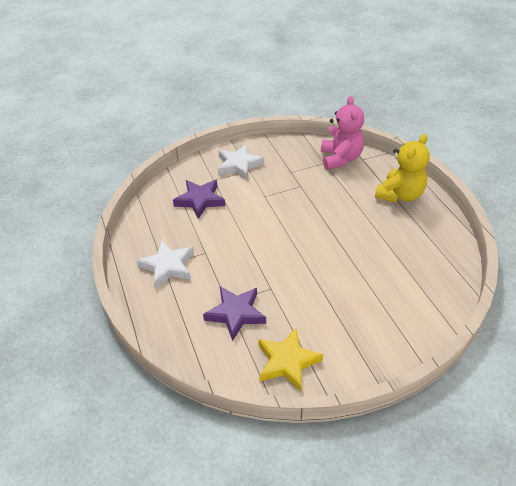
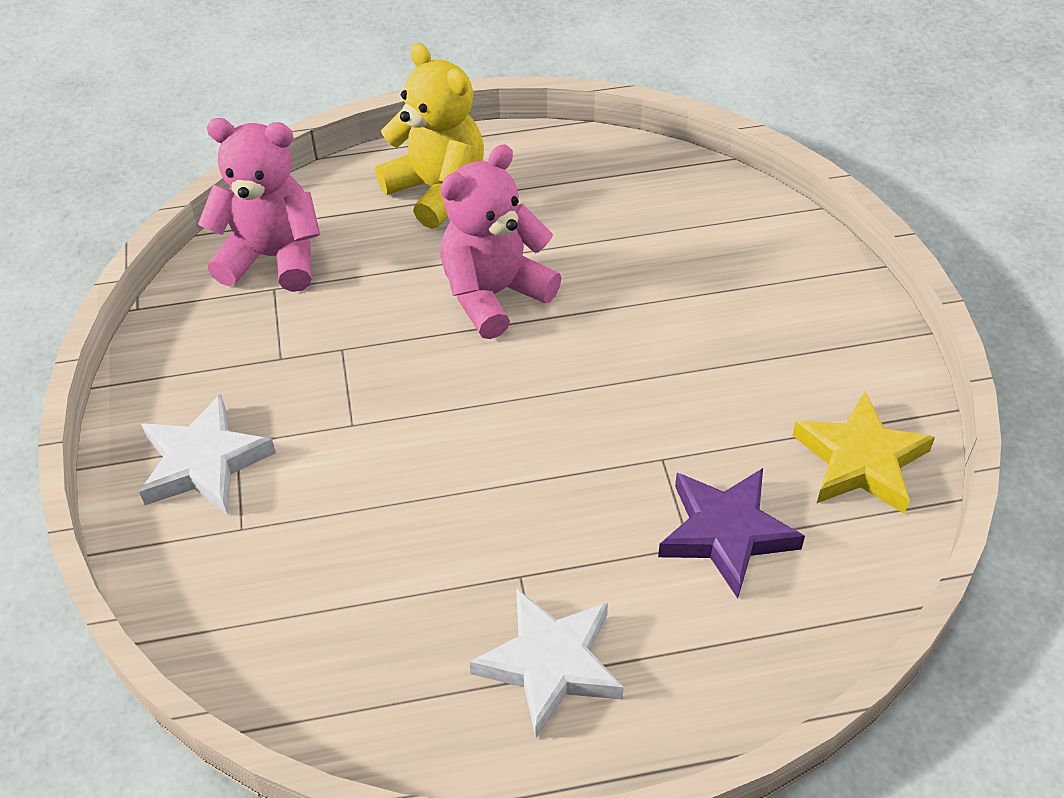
camera: 80 degrees left, 5 degrees up
(200, 200) = (317, 569): purple star -> none
(345, 222) = (494, 294): none -> pink teddy bear

